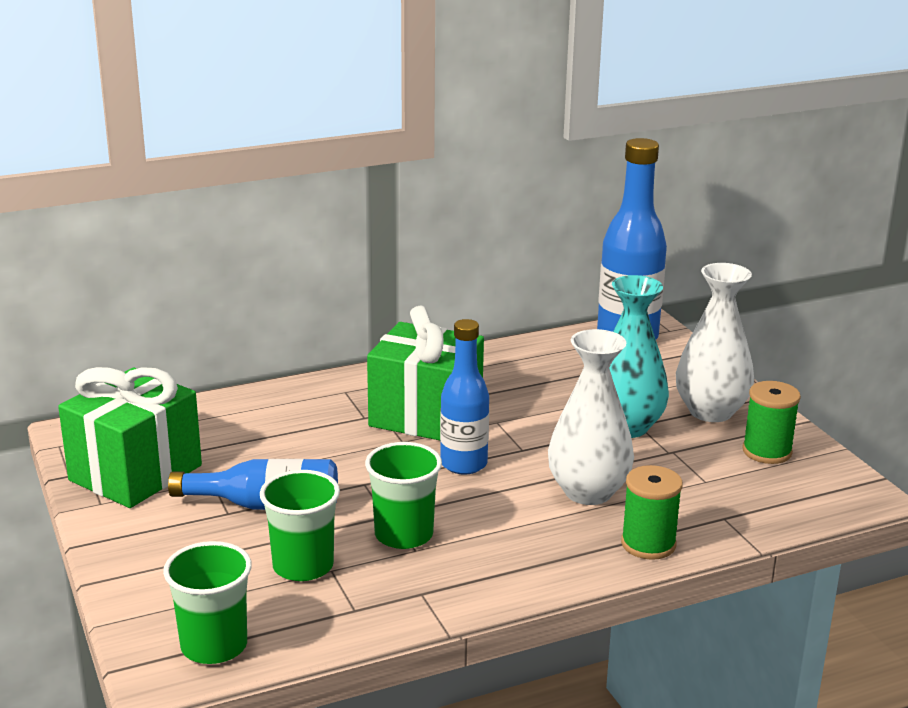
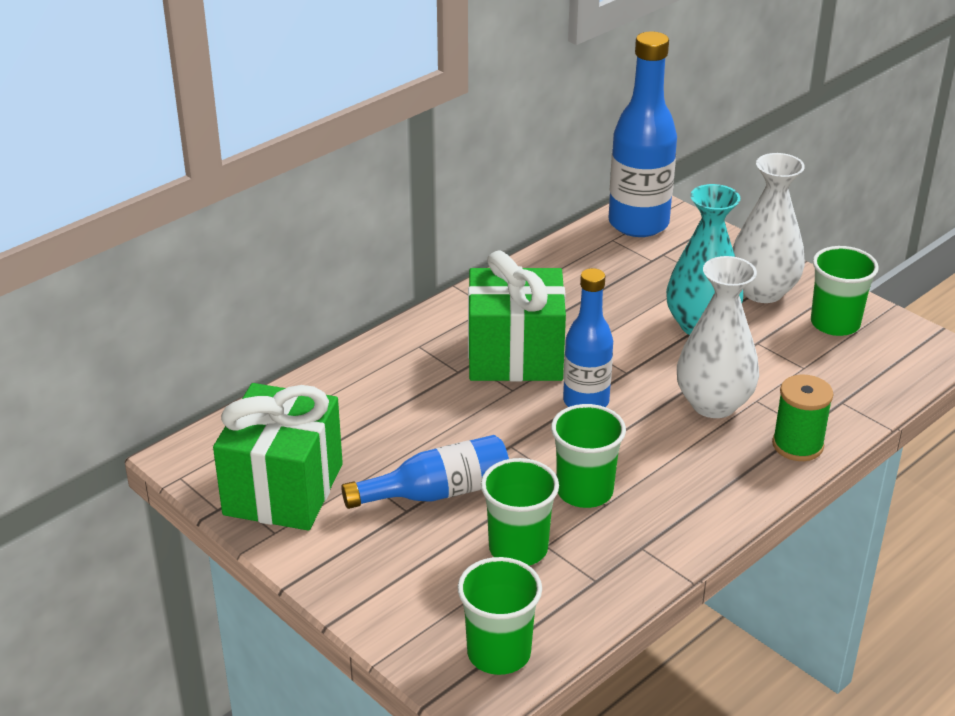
camera: 20 degrees left, 10 degrees up
(767, 451) = (835, 323): green spool -> green cup

